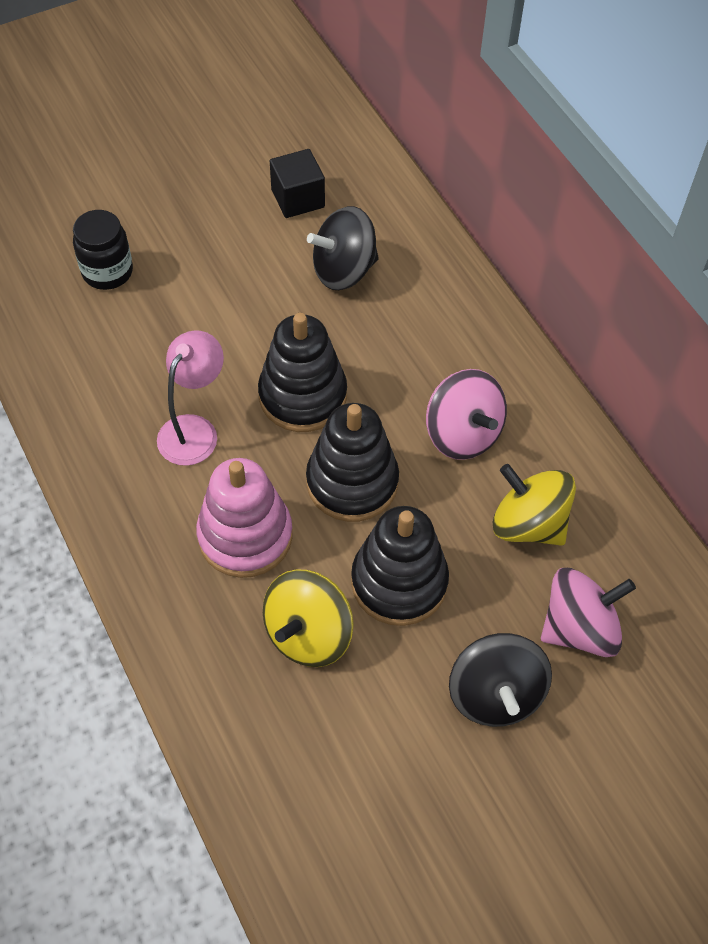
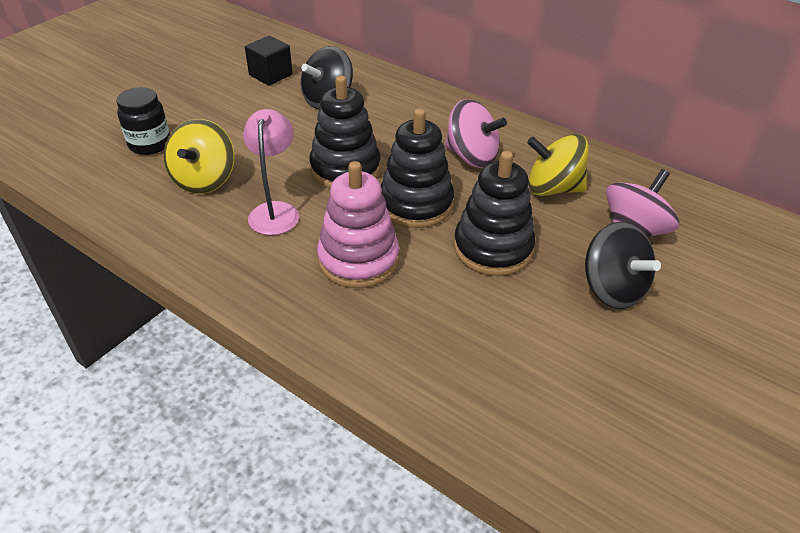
camera: 25 degrees left, 15 degrees down
(308, 634) = (450, 302): yellow spinning top -> yellow spinning top (204, 180)

